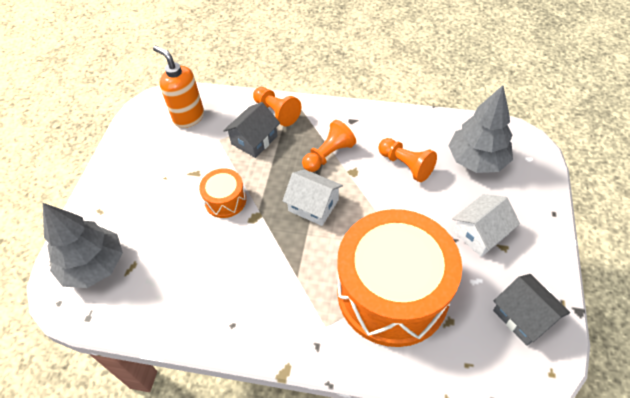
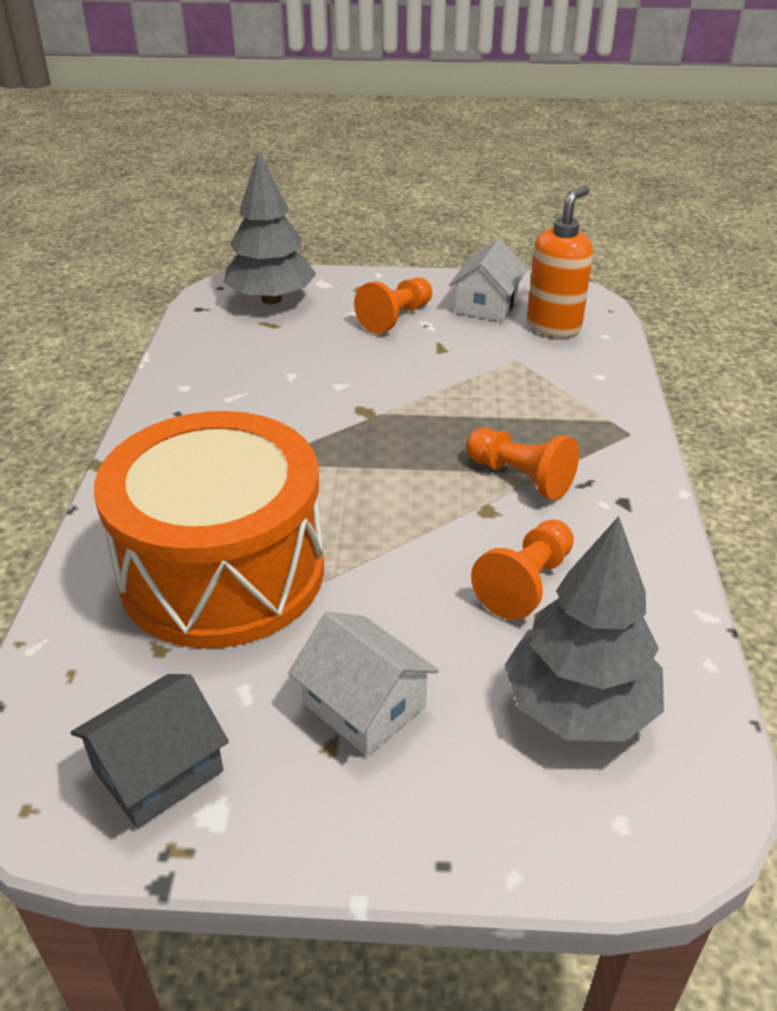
camera: 80 degrees right, 15 degrees down
(225, 200) = (393, 380): orange drum -> none
(254, 140) = (528, 392): grey house -> none
(276, 112) = (605, 409): orange pawn -> orange pawn (396, 318)
(313, 205) = (399, 468): white house -> white house (486, 305)

